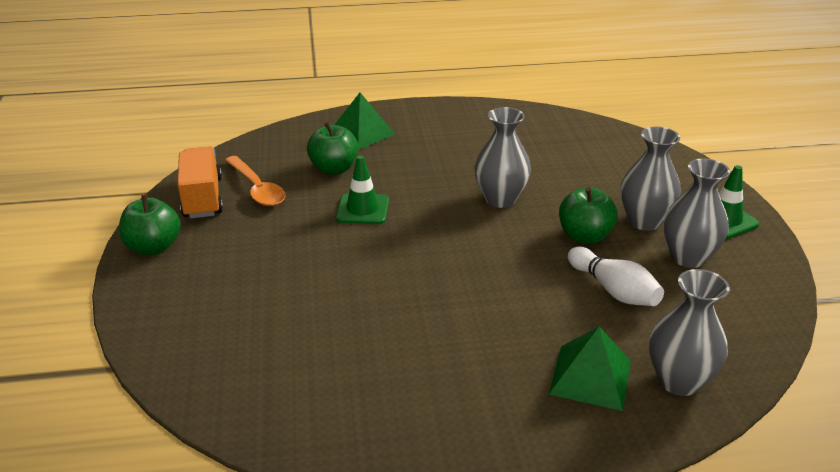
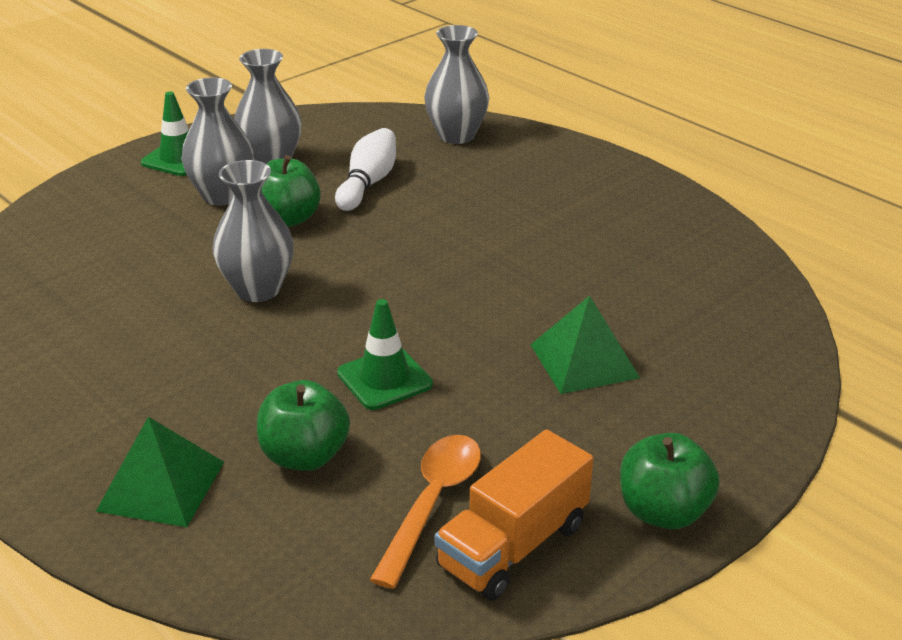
camera: 125 degrees left, 0 degrees up
(590, 377) = (498, 166): green pyramid -> green pyramid (584, 361)

